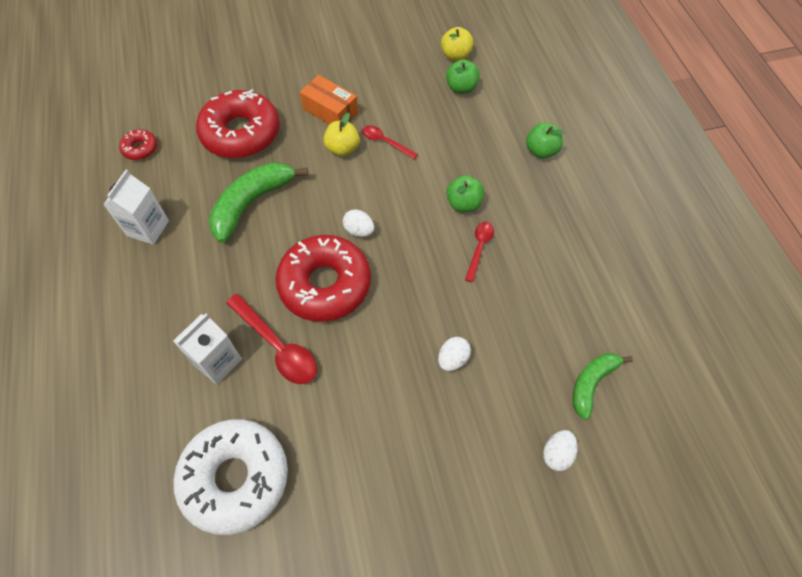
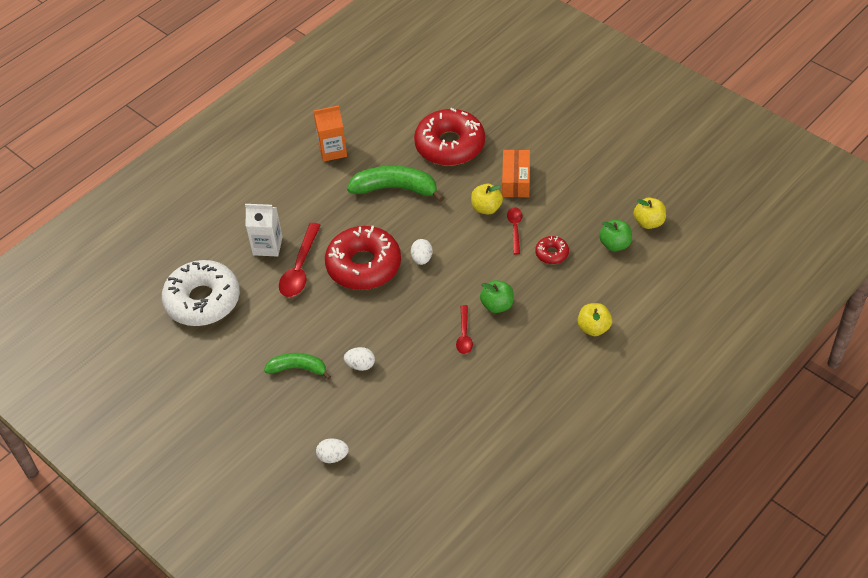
camera: 60 degrees right, 10 degrees down
(140, 148) = (390, 104): red donut -> red donut (552, 253)
(148, 228) = (332, 150): white carton -> orange carton
(479, 248) = (464, 335): red spoon -> red spoon turned 105 degrees clockwise
(541, 151) = (593, 328): green apple -> yellow apple
(591, 383) = (401, 454): green banana -> green banana (298, 368)

